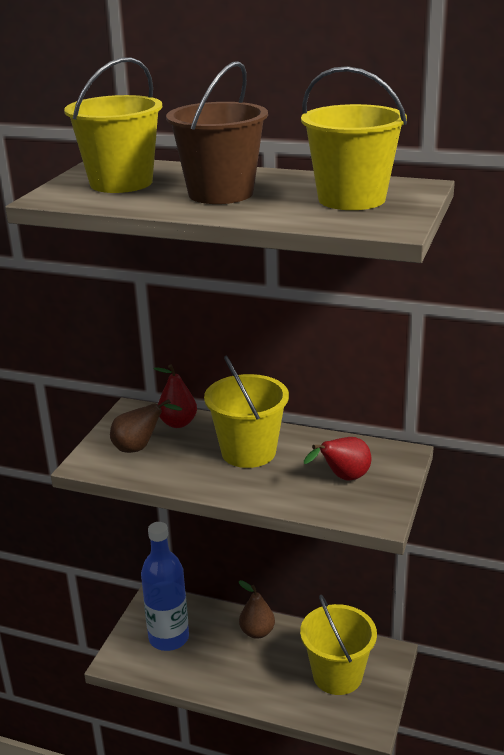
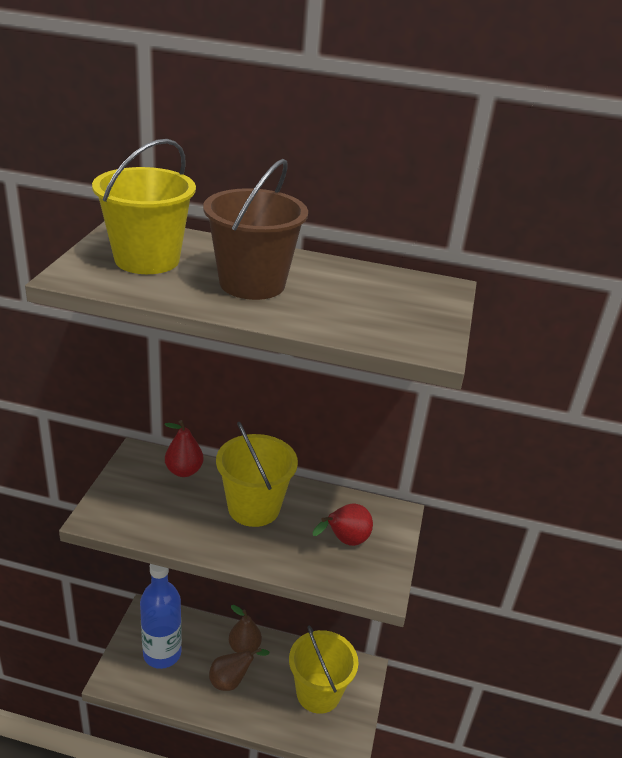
camera: 10 degrees left, 5 degrees up
(139, 447) = (147, 499): brown pear -> brown pear (231, 681)
(351, 199) = (384, 302): yellow bucket -> none

